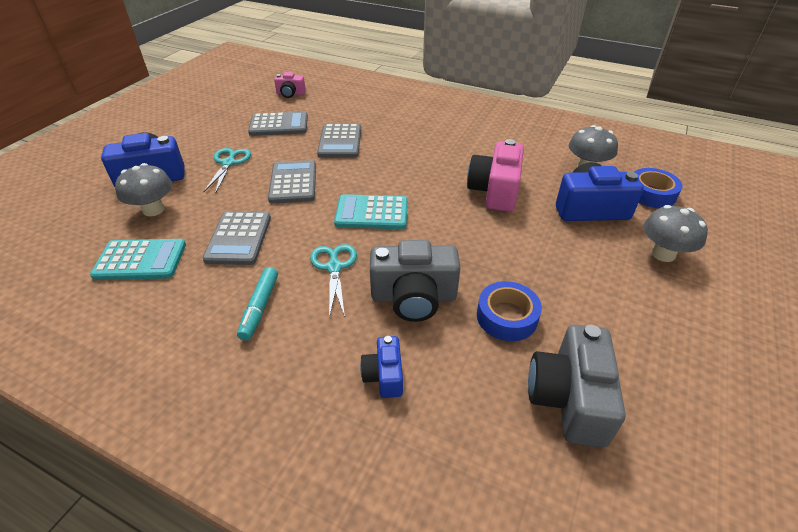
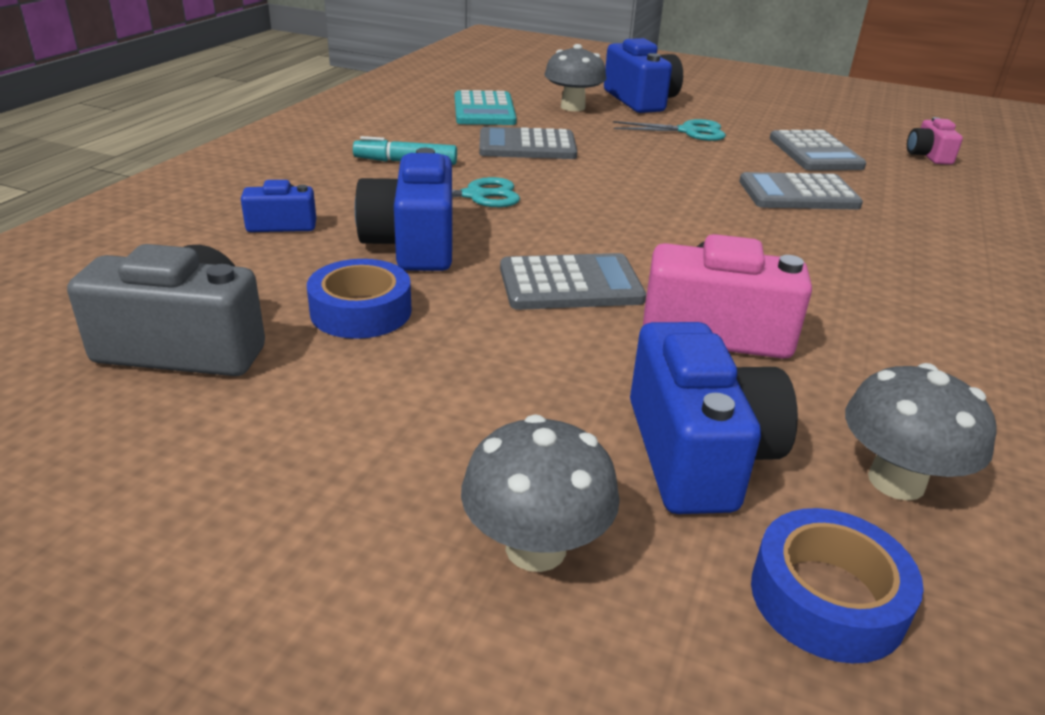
camera: 85 degrees right, 10 degrees down
(293, 182) = (660, 167): grey calculator -> grey calculator (570, 284)
(372, 213) = (603, 218): turquoise calculator -> none
(414, 297) = (413, 244): grey camera -> blue camera

